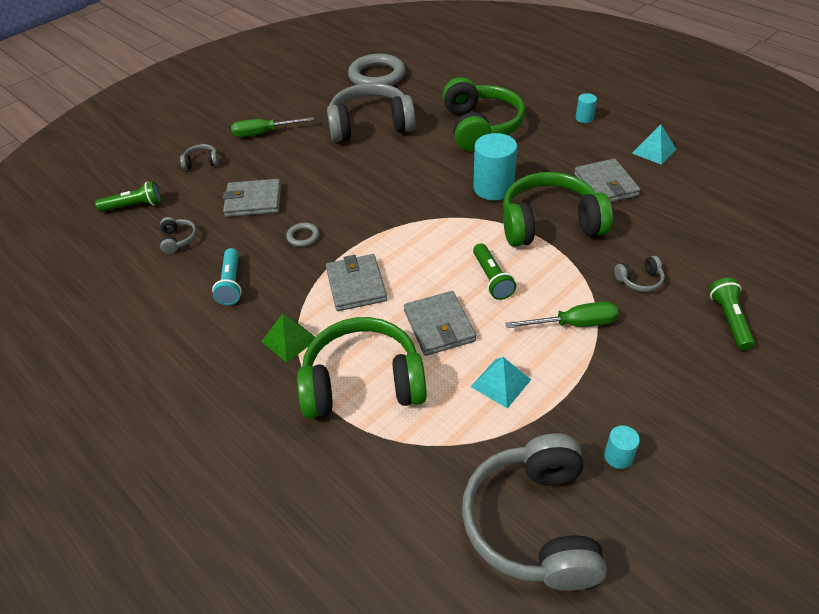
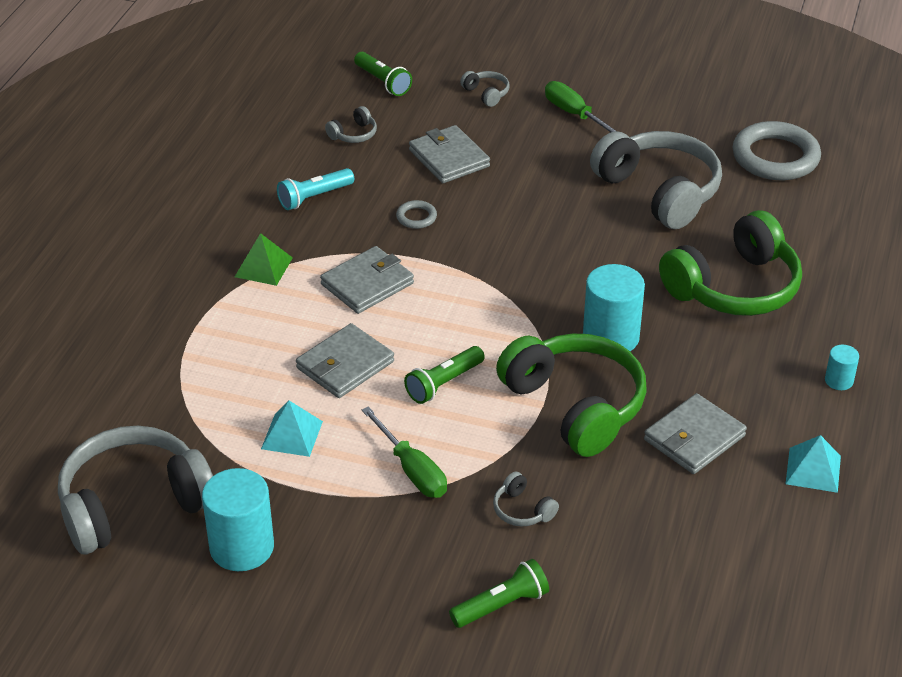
camera: 60 degrees right, 5 degrees down
(363, 382) = (238, 337): green headphones -> none
(618, 456) = (242, 547): turquoise cylinder -> turquoise cylinder, size x2.04

